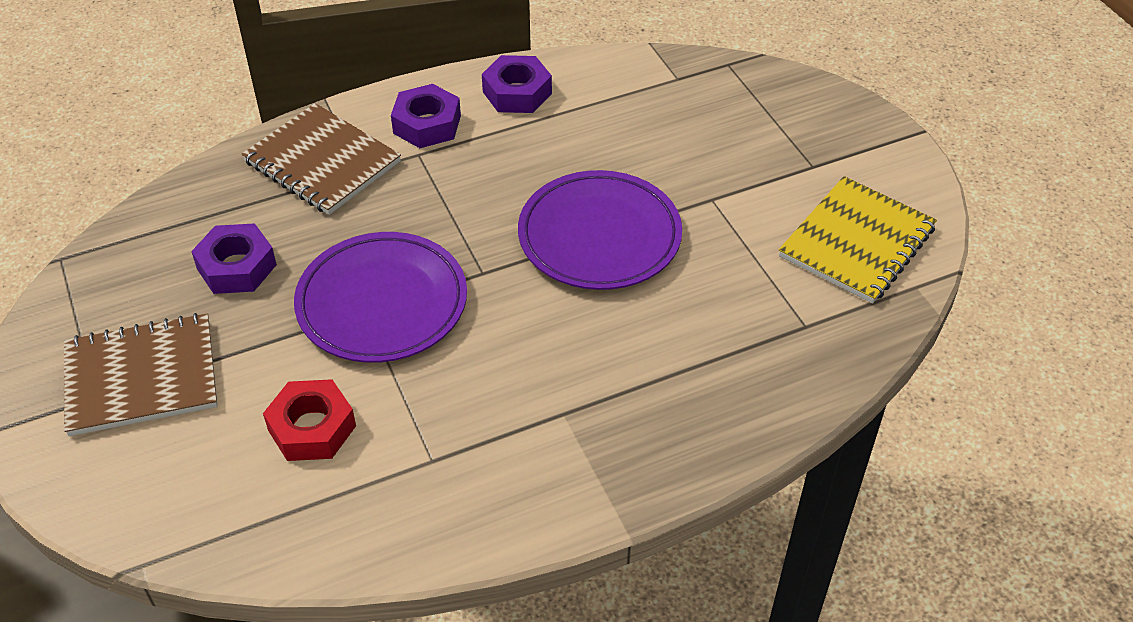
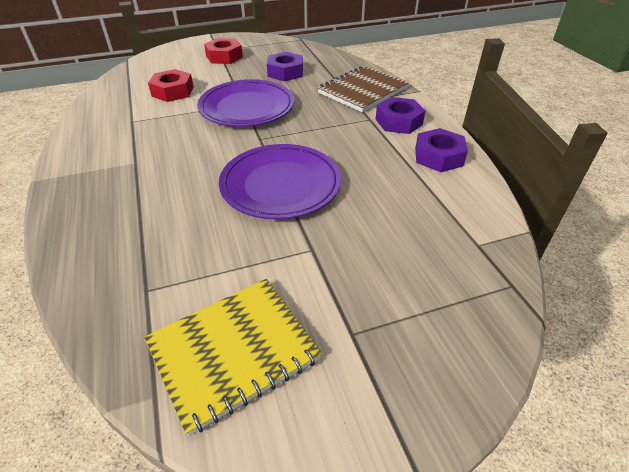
camera: 95 degrees right, 5 degrees down
(141, 377) = (224, 57): brown notebook -> red nut
(856, 242) = (233, 351): yellow notebook -> yellow notebook turned 75 degrees counterclockwise

